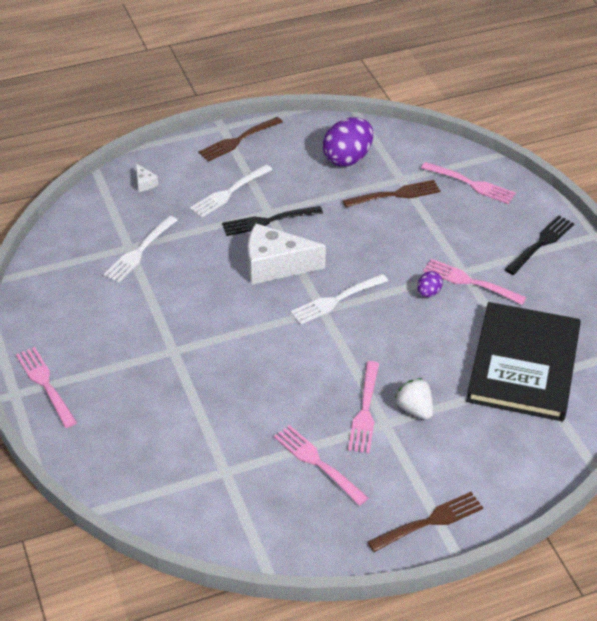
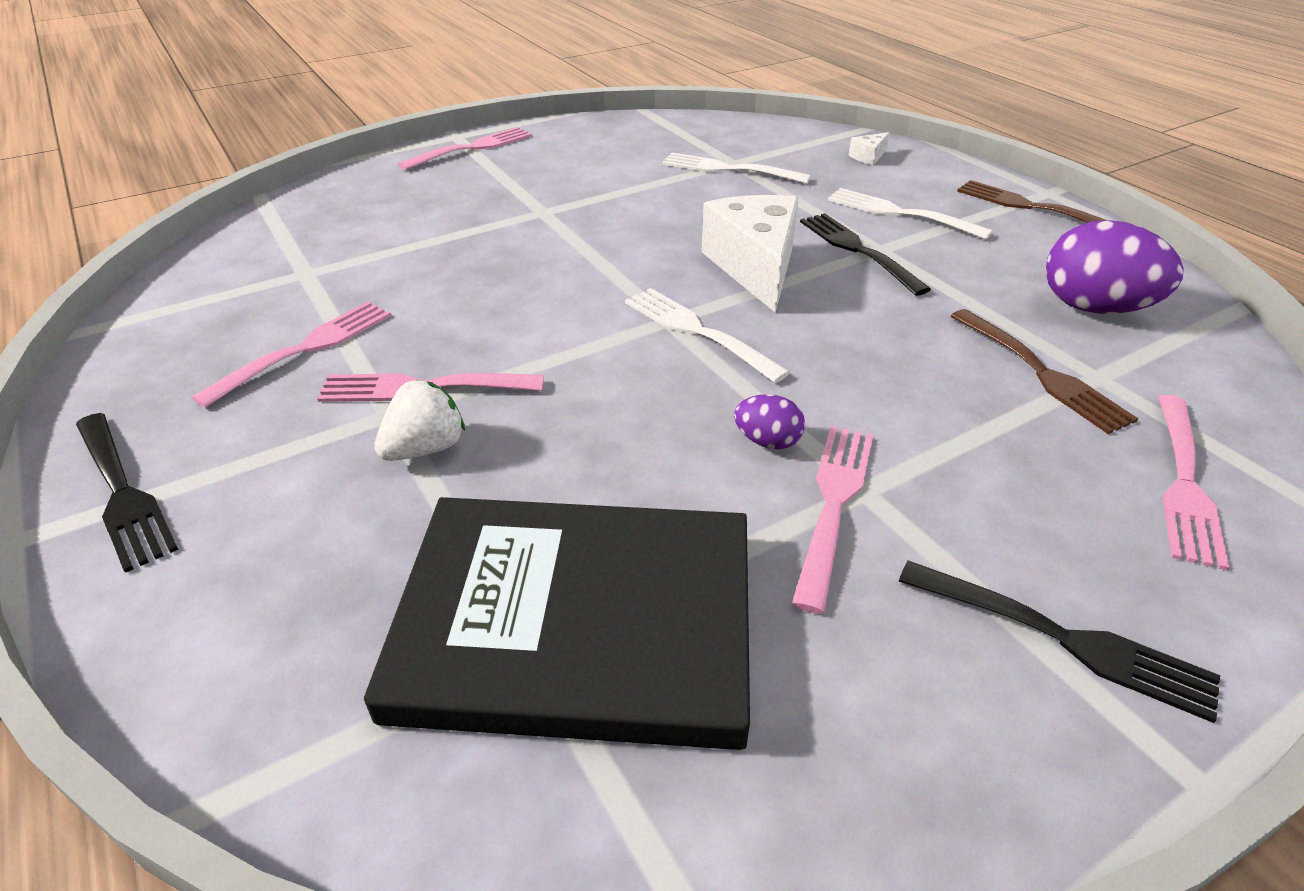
camera: 80 degrees right, 5 degrees down
(429, 522) = (121, 491): brown fork -> black fork

